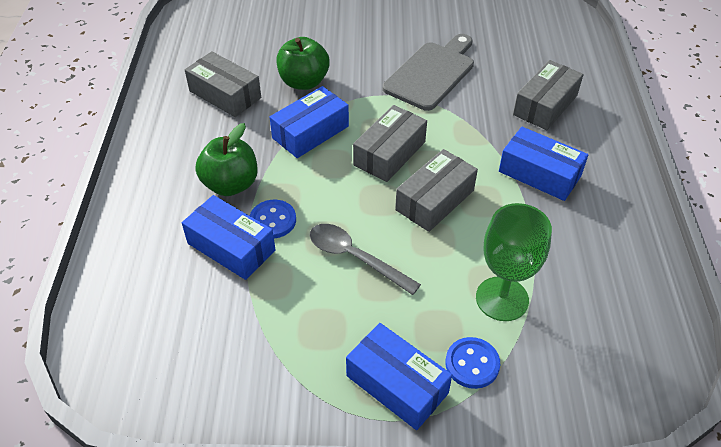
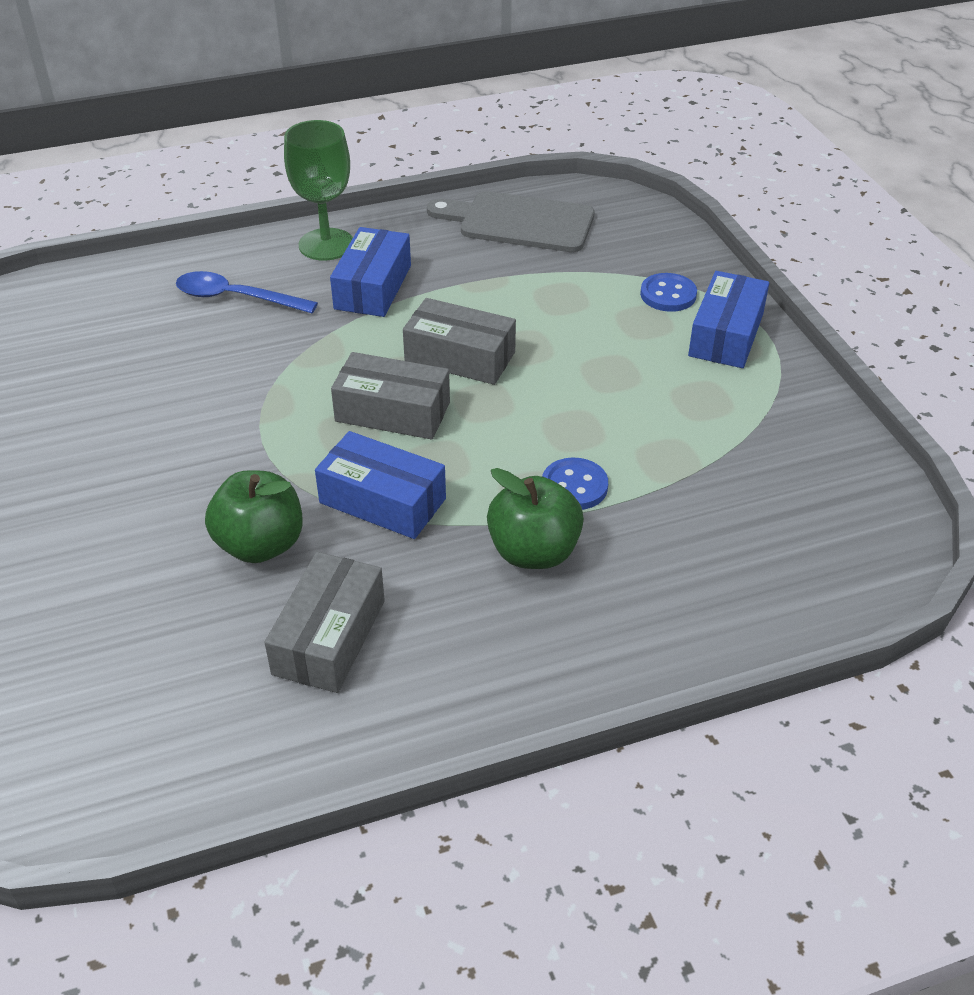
camera: 110 degrees left, 5 degrees down
(231, 247) = (641, 511): blue box -> none
(355, 257) = (589, 399): grey spoon -> none
(431, 73) = (194, 408): grey cutting board -> grey cutting board (519, 222)
(502, 299) = (577, 288): green goblet -> green goblet (326, 244)
(545, 105) = (236, 298): grey box -> blue spoon

